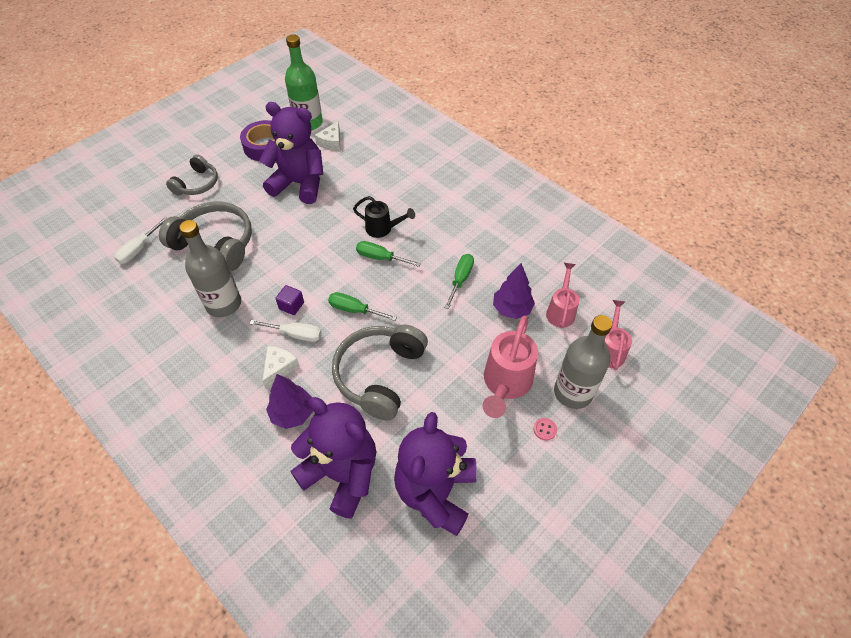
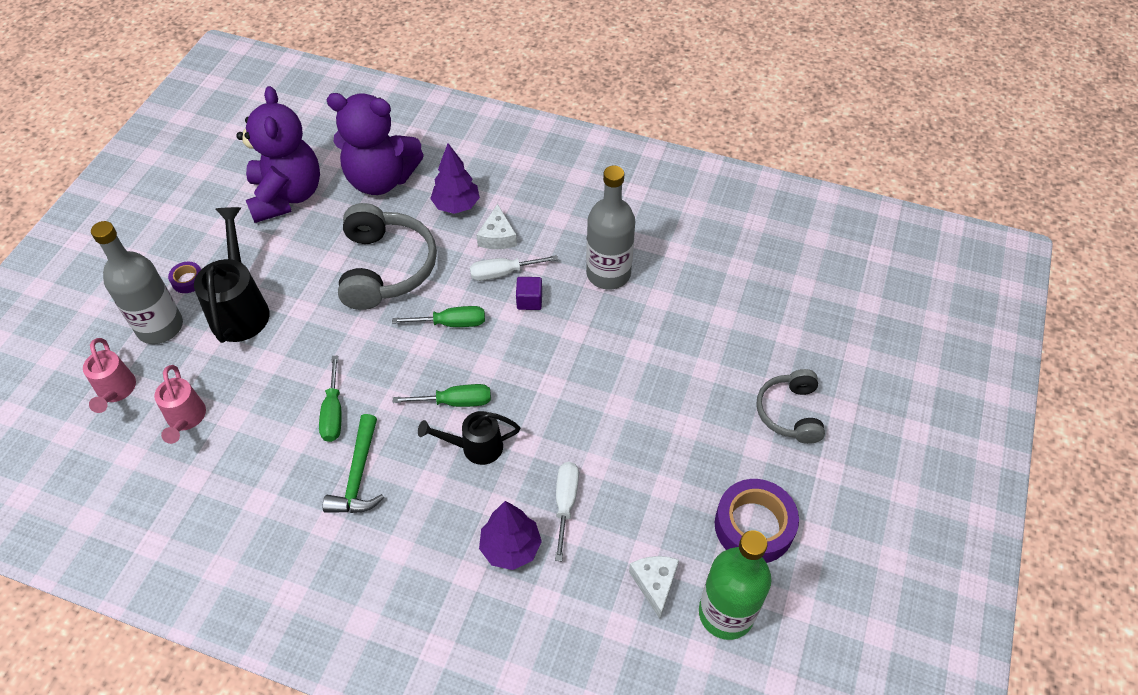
camera: 155 degrees right, 0 degrees up
(139, 249) = (766, 295): white screwdriver -> white screwdriver (565, 503)
(215, 244) = (682, 337): grey headphones -> none
(299, 184) = (645, 475): purple teddy bear -> none
(458, 238) = (358, 475): none -> green hammer
(505, 384) = (240, 308): pink watering can -> black watering can
(512, 309) = (252, 398): purple tree -> purple tree (510, 548)
(545, 429) = (188, 280): pink button -> purple tape

